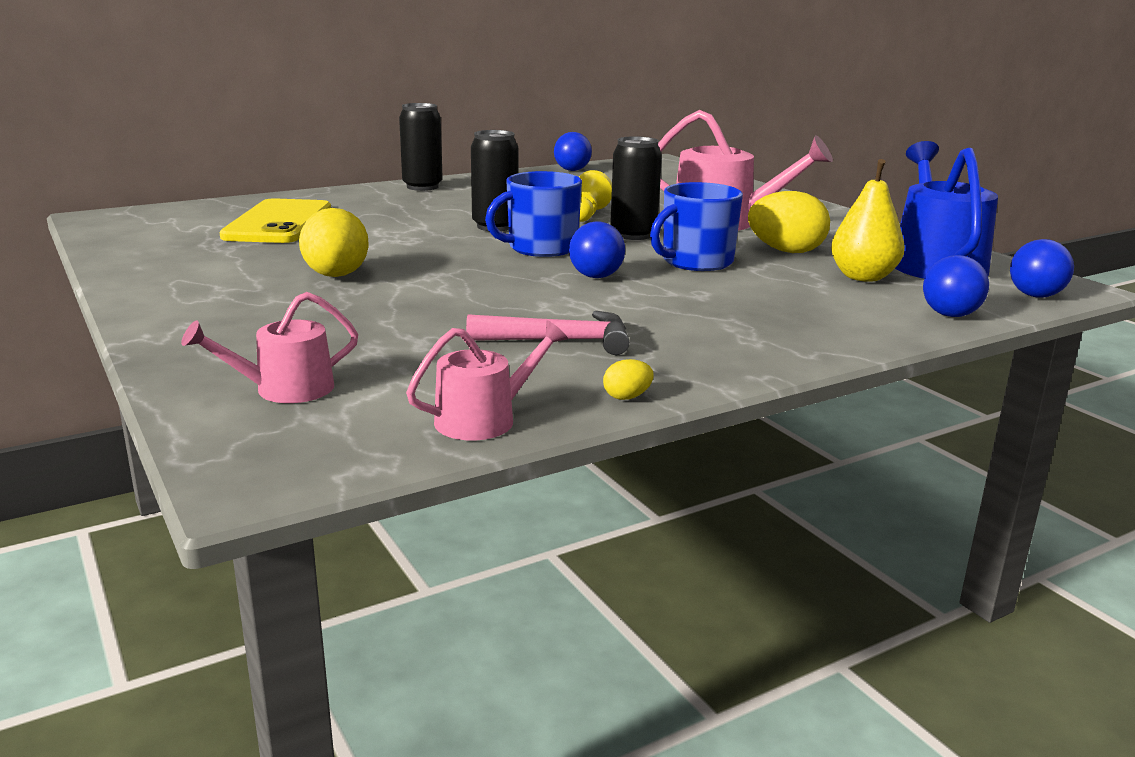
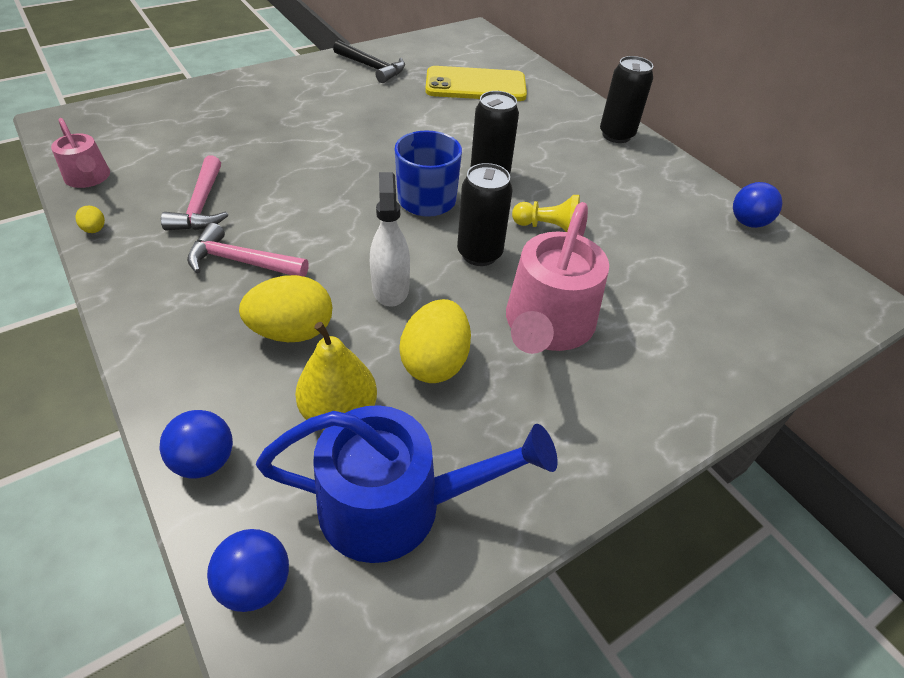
camera: 85 degrees right, 25 degrees up
(184, 265) = (372, 67): none -> black hammer
(285, 389) = (157, 118): pink watering can -> none
(336, 276) = (348, 116): yellow egg -> yellow egg (292, 331)
(596, 276) = (345, 226): blue ball -> none
(673, 316) = (242, 261): none -> pink hammer
(696, 262) = (390, 288): blue mug -> white spray bottle

